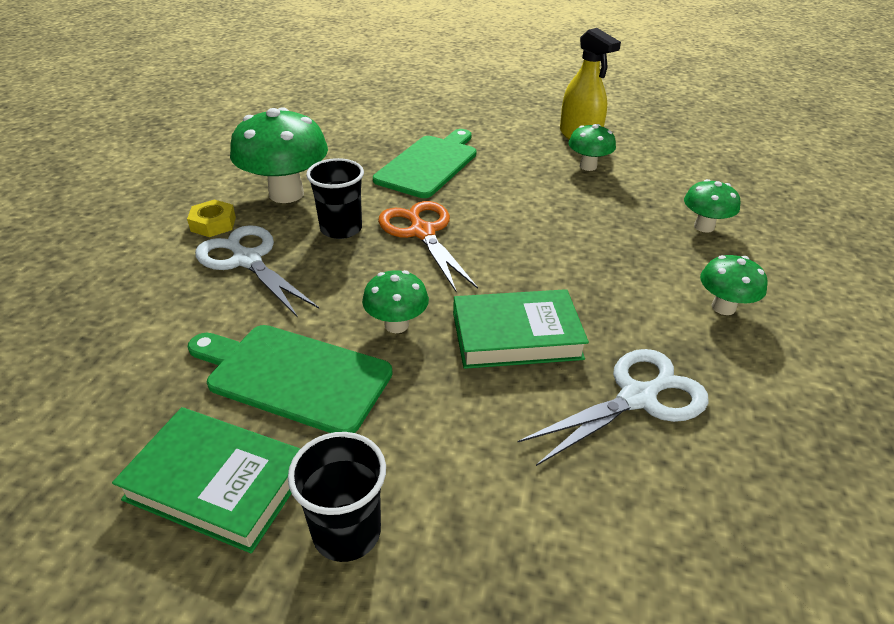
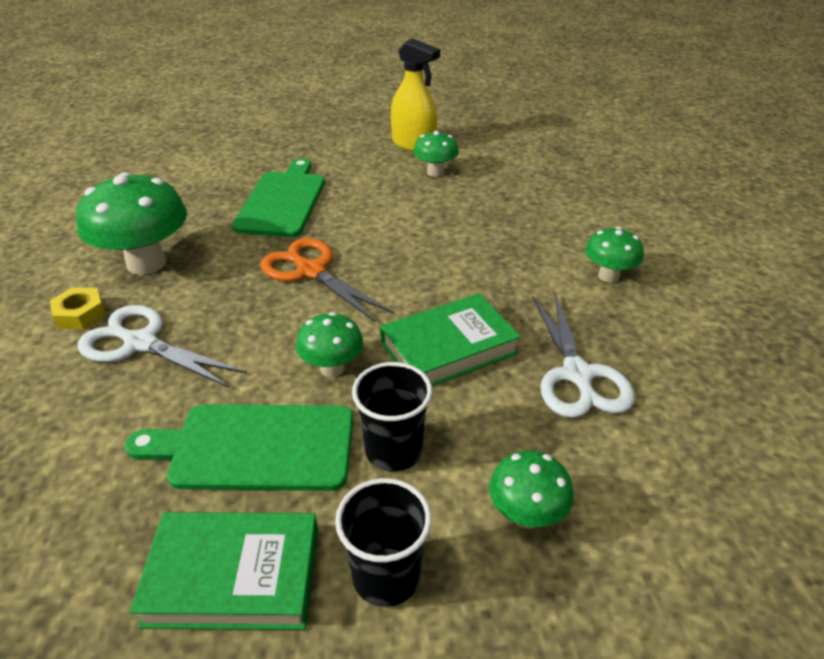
camera: 20 degrees left, 0 degrees up
(341, 229) = (226, 287): black cup -> black cup (393, 450)
(637, 398) = (577, 374): white scissors -> white scissors turned 135 degrees clockwise
(704, 227) = (560, 208): green mushroom -> green mushroom (526, 515)

